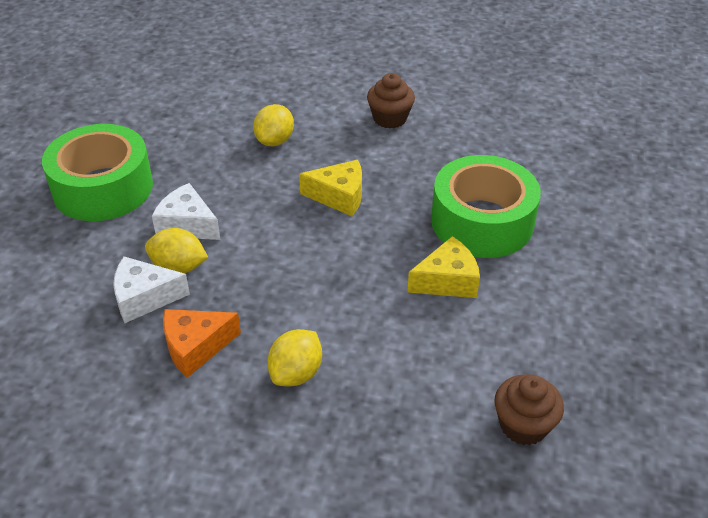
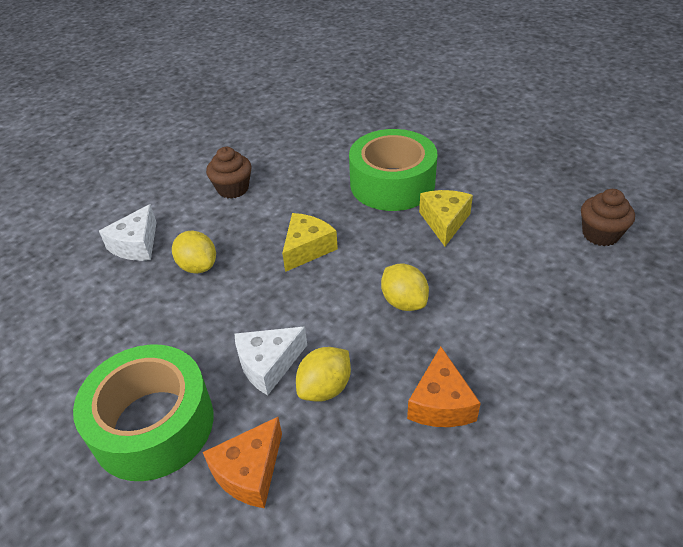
camera: 60 degrees left, 0 degrees up
(81, 254) = (249, 472): none -> orange cheese
(144, 298) = (352, 428): white cheese -> white cheese (136, 245)
(296, 373) = (503, 340): yellow lemon -> yellow lemon (404, 302)

